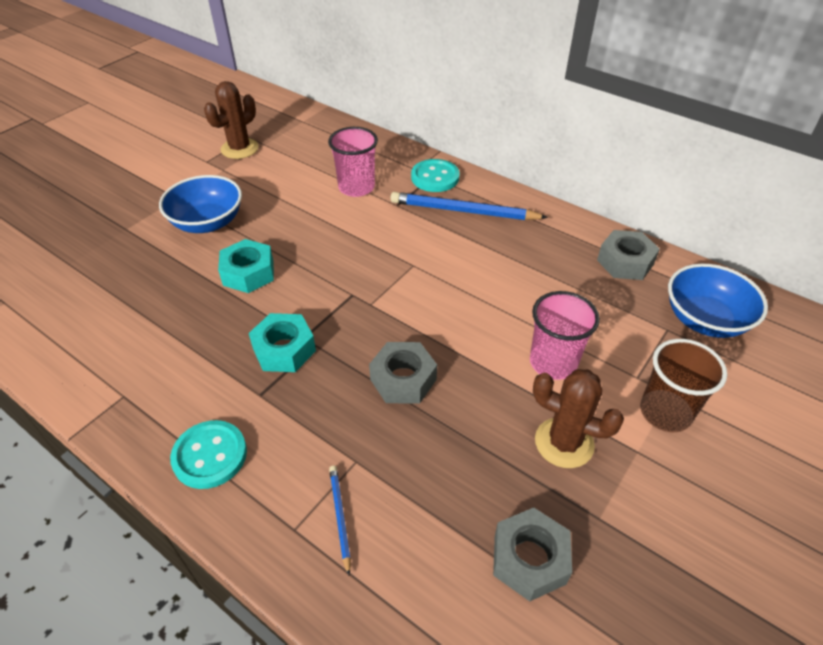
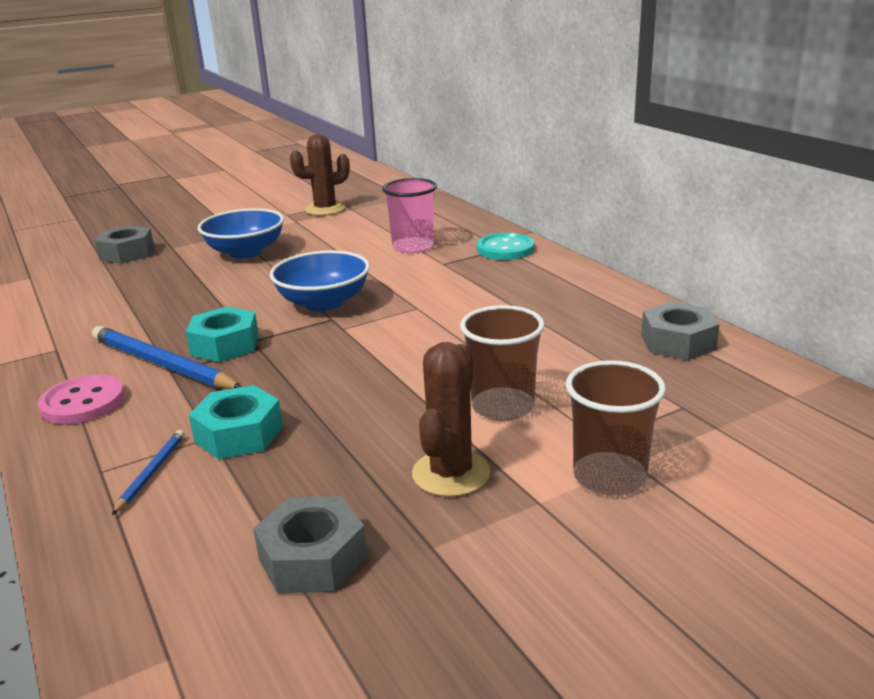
camera: 25 degrees right, 20 degrees down
(210, 455) = (83, 402): turquoise button -> pink button
(248, 273) = (247, 289): turquoise nut -> turquoise nut (239, 434)
(403, 379) = (319, 387): grey nut -> grey nut (127, 253)
(464, 211) = (514, 276): blue pencil -> blue pencil (163, 364)
(553, 362) = (503, 406): pink cup -> brown cup
(564, 443) = (451, 473): brown cactus -> brown cactus turned 60 degrees clockwise
(705, 319) = (746, 407): blue bowl -> blue bowl (324, 303)

